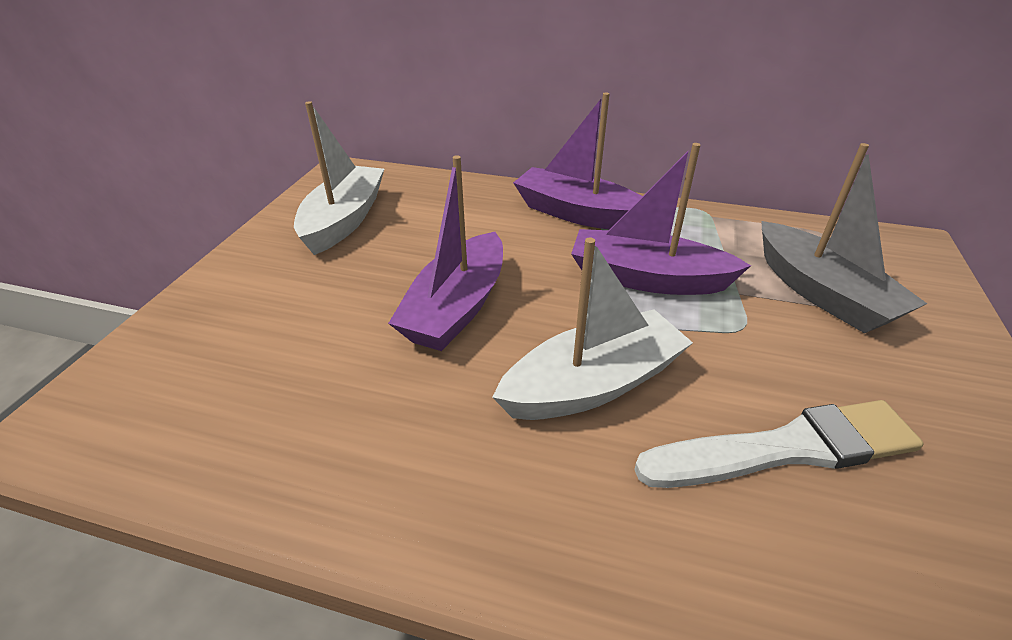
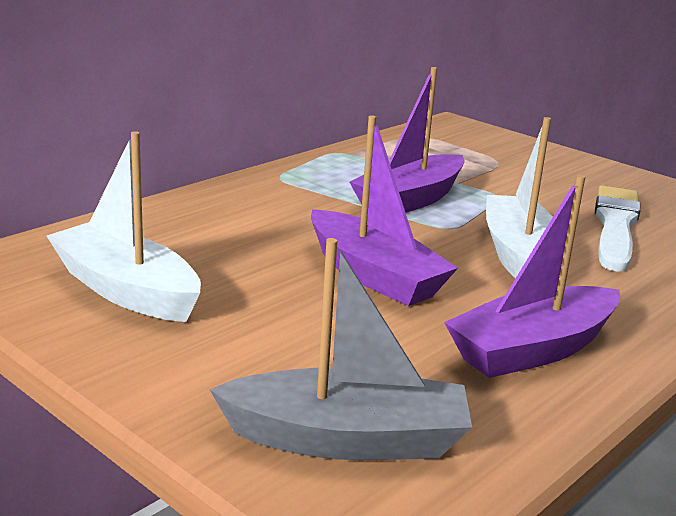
camera: 65 degrees left, 15 degrees down
(578, 214) = (279, 190): purple boat -> purple boat (533, 350)
(821, 293) = (481, 163): grey boat -> grey boat (347, 439)

